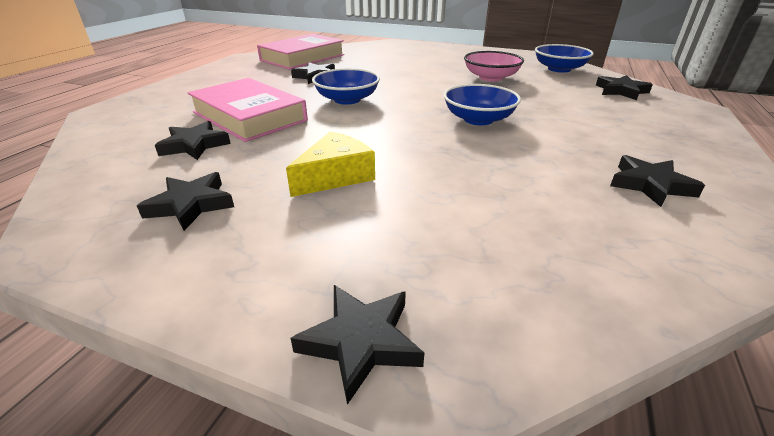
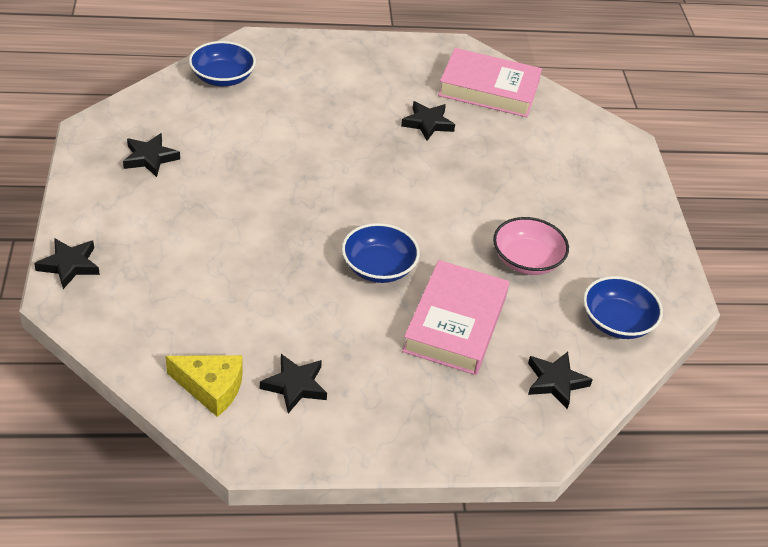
camera: 60 degrees right, 10 degrees up
(194, 145) = (226, 120): black star -> none
(249, 116) = (295, 123): pink book -> pink book (455, 323)
(335, 176) = (218, 208): yellow cheese -> yellow cheese (211, 388)
(347, 99) = (374, 167): blue bowl -> blue bowl (222, 78)

